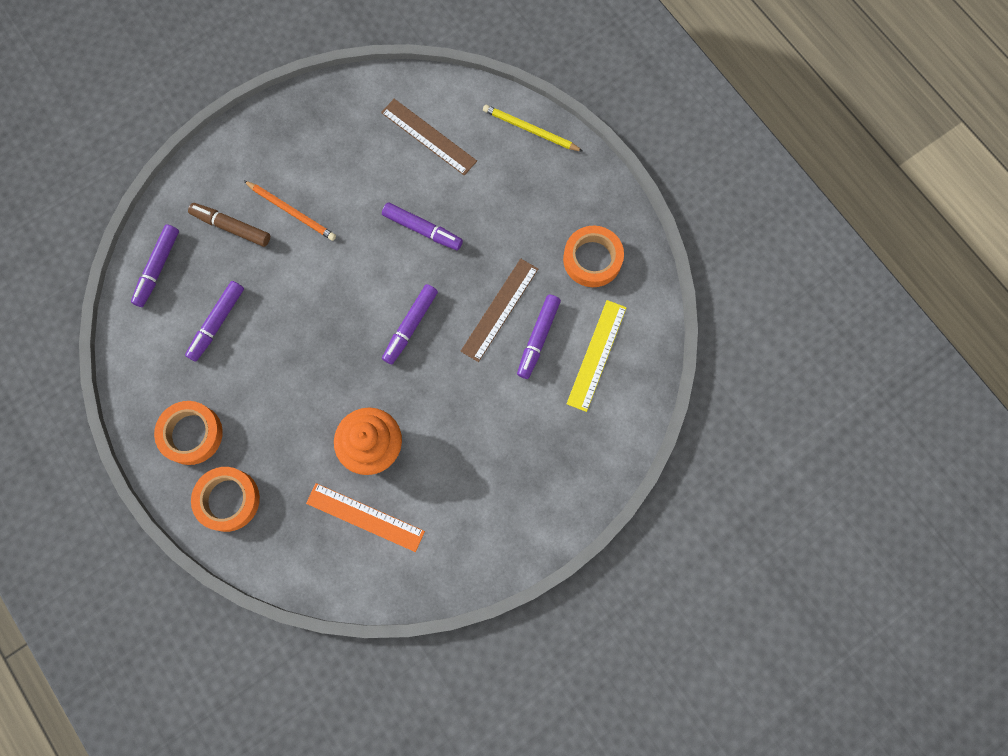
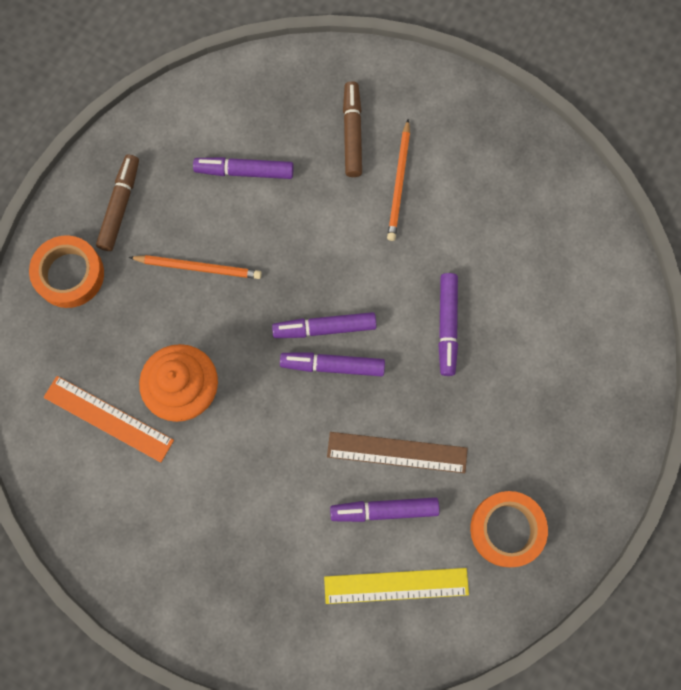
camera: 65 degrees right, 0 degrees up
(158, 268) = (274, 86): purple marker -> purple marker (324, 328)
(191, 434) = (120, 206): orange tape -> brown marker
(278, 394) = (198, 267): none -> orange pencil
(365, 517) = (108, 418): orange ruler -> orange ruler turned 60 degrees counterclockwise
(428, 137) = (557, 281): brown ruler -> none
(530, 130) = (626, 388): yellow pencil -> none

